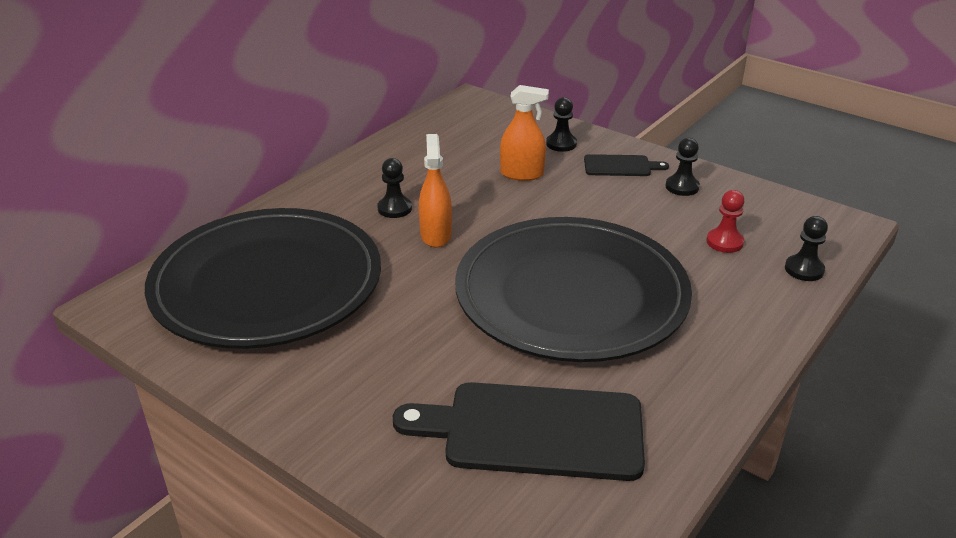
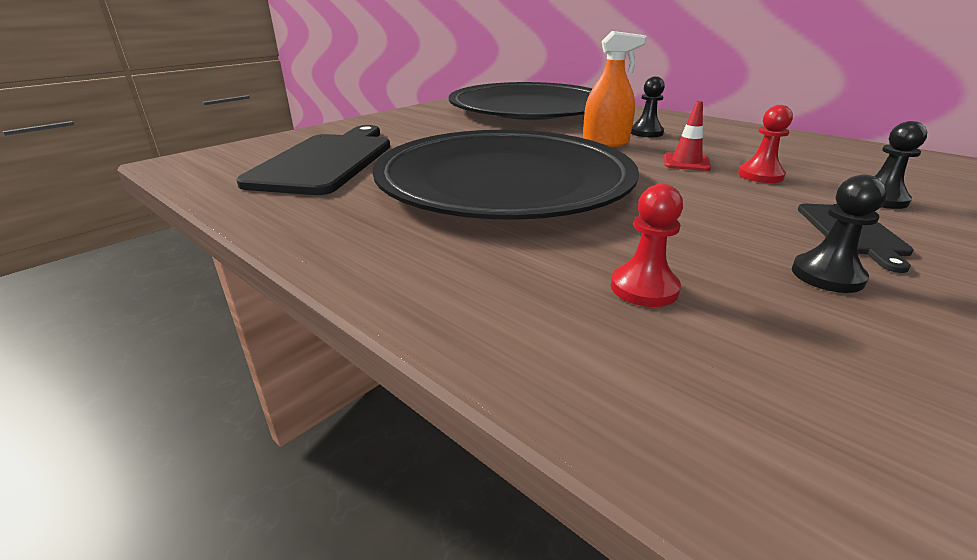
camera: 95 degrees right, 5 degrees down
(495, 200) = (686, 162): none -> red traffic cone
(522, 174) = (760, 175): orange spray bottle -> red pawn
(804, 269) = (564, 362): black pawn -> none

